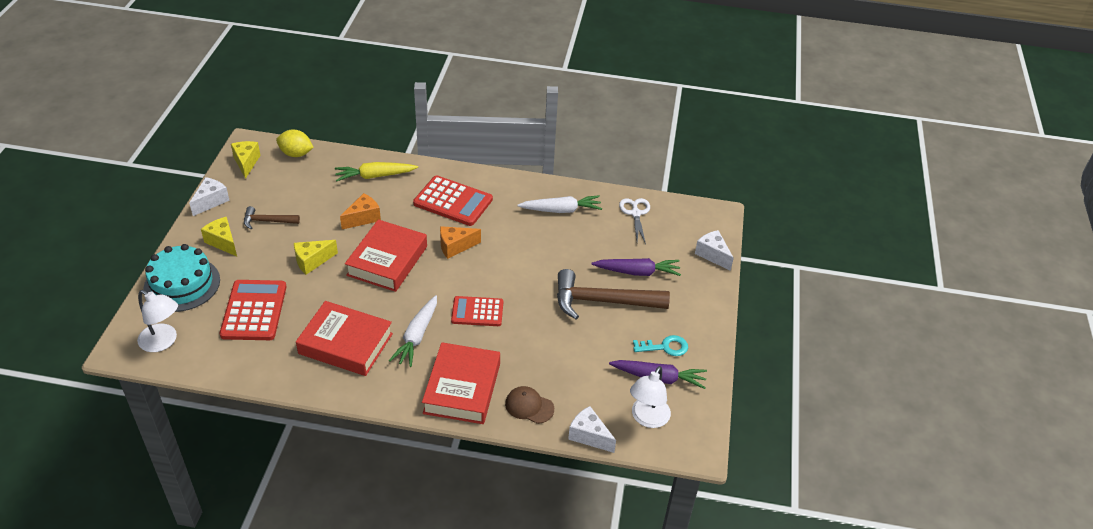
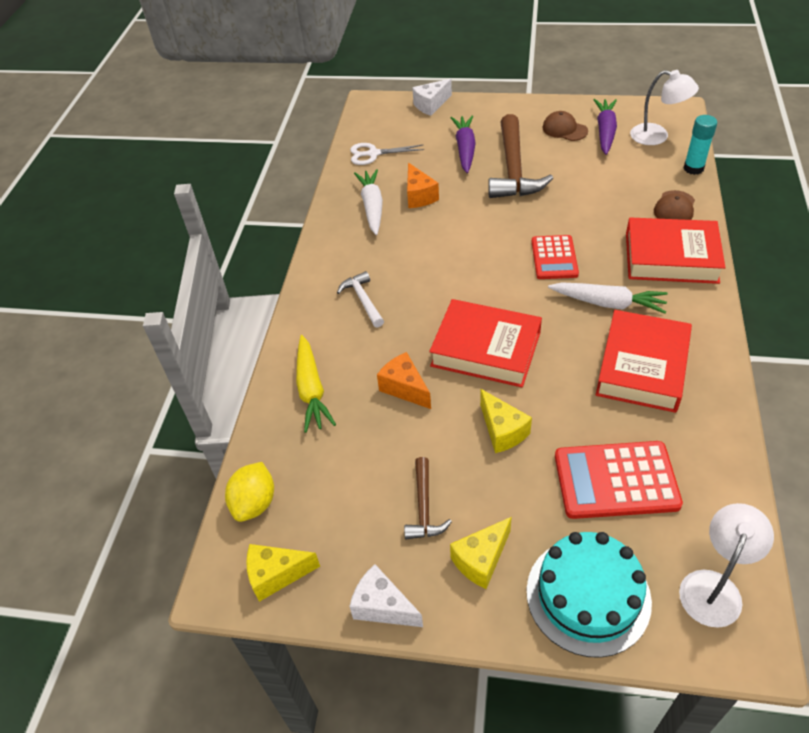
camera: 85 degrees left, 5 degrees up
(453, 201) = (363, 300): red calculator -> white hammer
(455, 247) = (448, 288): orange cheese -> orange cheese (419, 196)
(589, 436) = (693, 168): white cheese -> turquoise glue stick
(665, 347) = (564, 129): turquoise key -> brown cap

